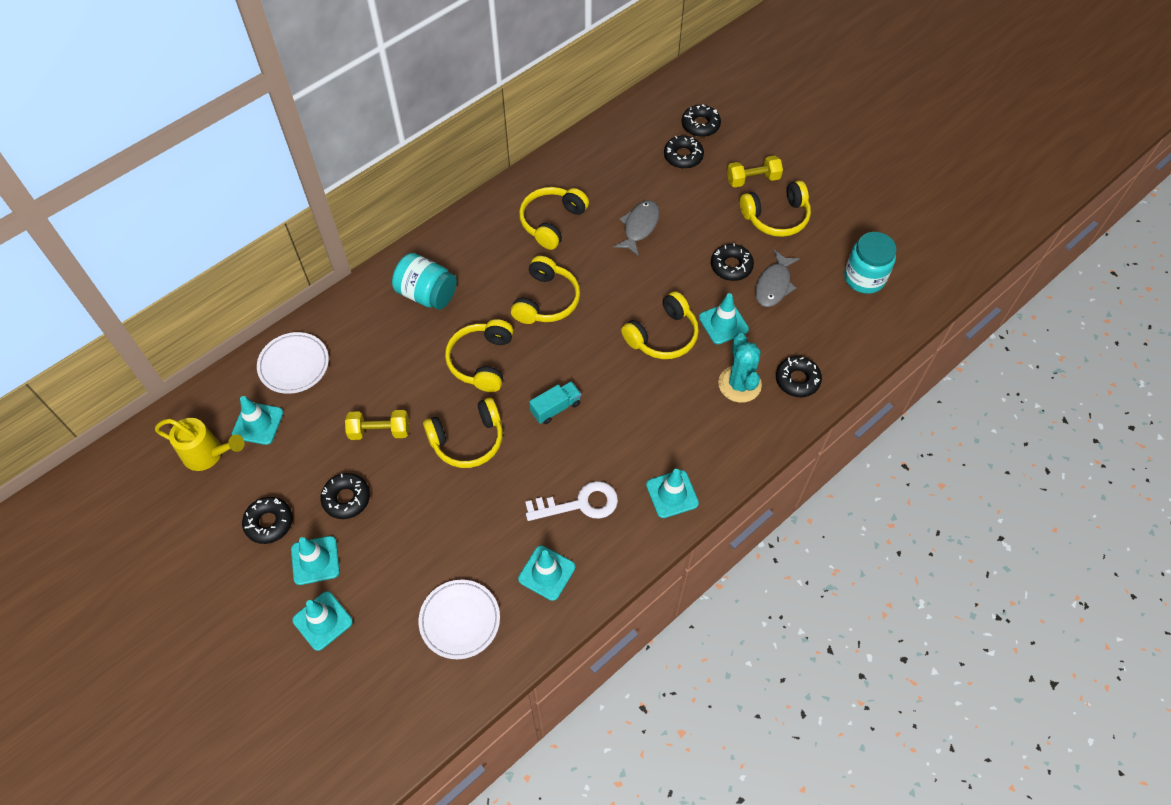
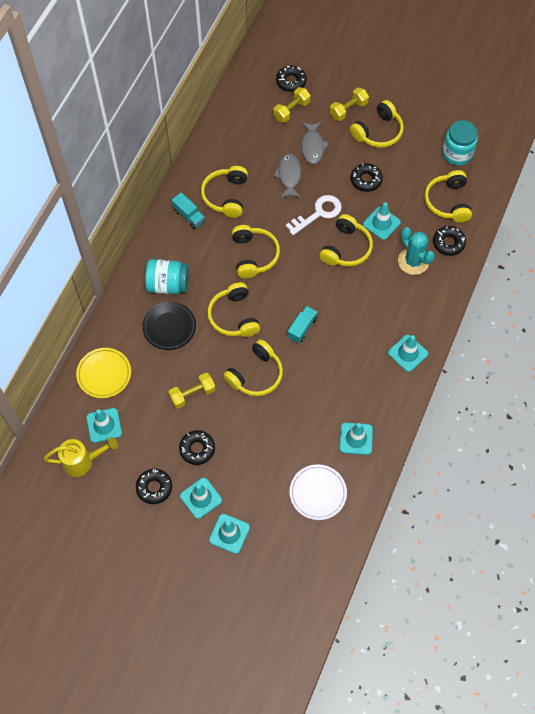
camera: 25 degrees left, 5 degrees up
(294, 365) = (104, 374): white plate -> yellow plate
(399, 342) = (169, 327): none -> black plate
(496, 227) = (189, 216): none -> turquoise truck
(579, 504) = (352, 385): white key -> white key (318, 213)
(683, 156) = (291, 110): black donut -> yellow dumbbell
(773, 285) = (401, 182): grey fish -> grey fish (312, 146)
(822, 330) = (448, 202): none -> yellow headphones

